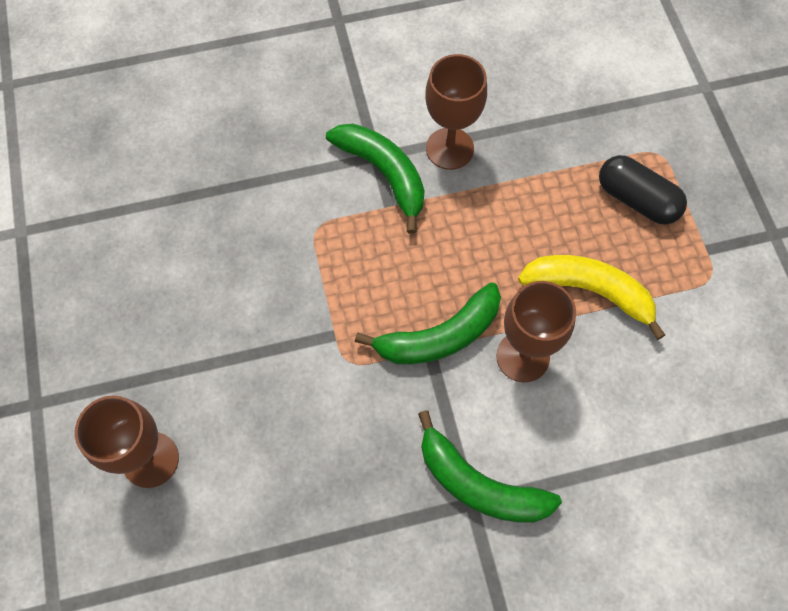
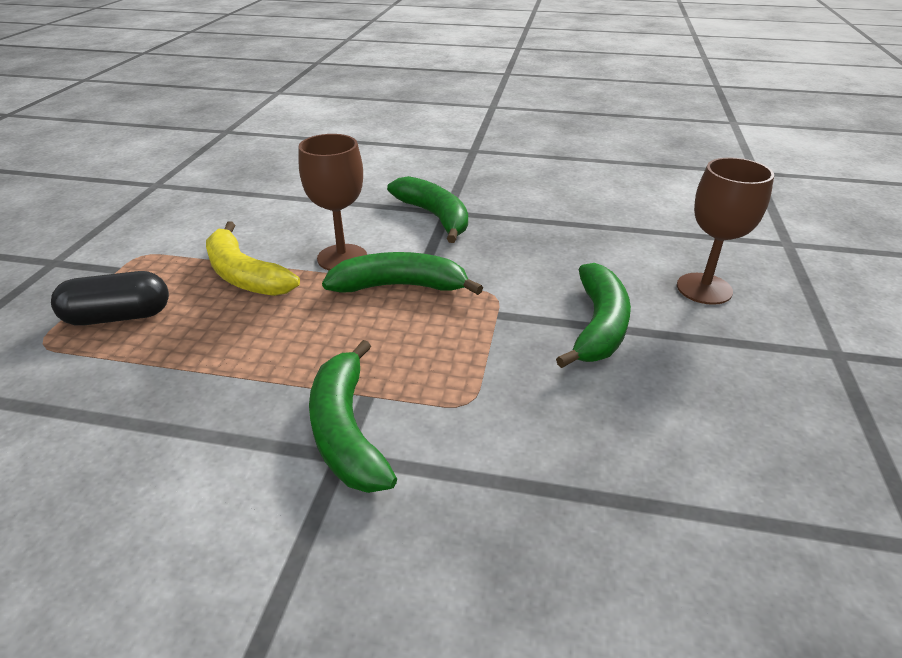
camera: 155 degrees left, 30 degrees down
(242, 355) = (598, 326): none -> green banana
(449, 148) = (242, 429): brown goblet -> none
(636, 199) = (119, 317): black capsule -> black capsule turned 75 degrees counterclockwise

